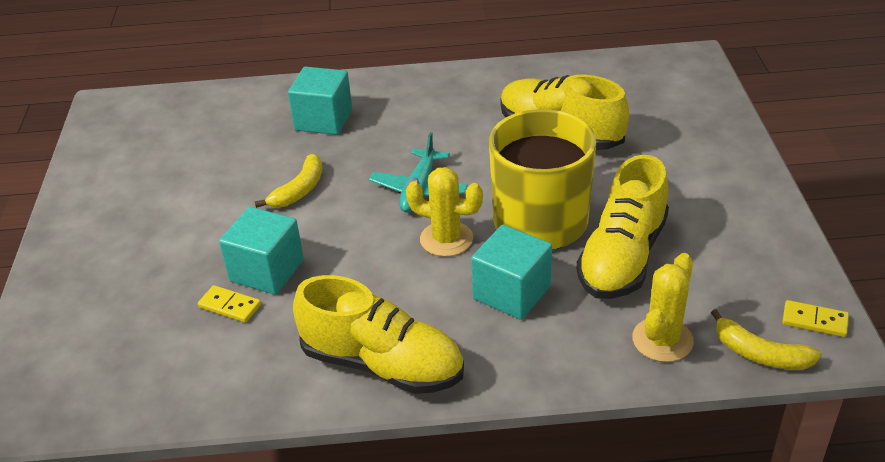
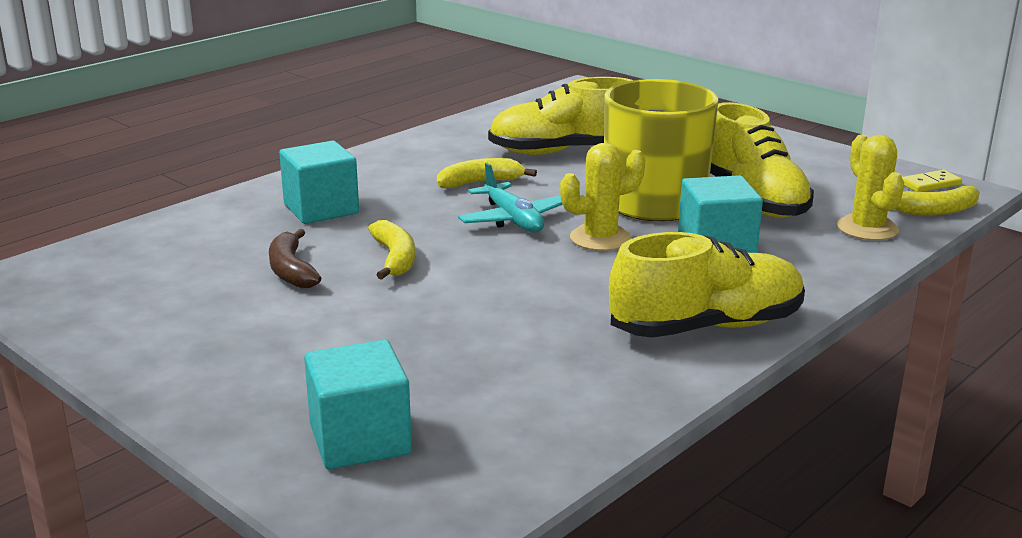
camera: 45 degrees left, 15 degrees down
(230, 306) = (489, 354): yellow domino -> none
(234, 170) = (291, 270): none -> brown banana
(267, 271) = (476, 318): turquoise cube -> turquoise cube (360, 439)
(454, 140) = (480, 182): none -> yellow banana

